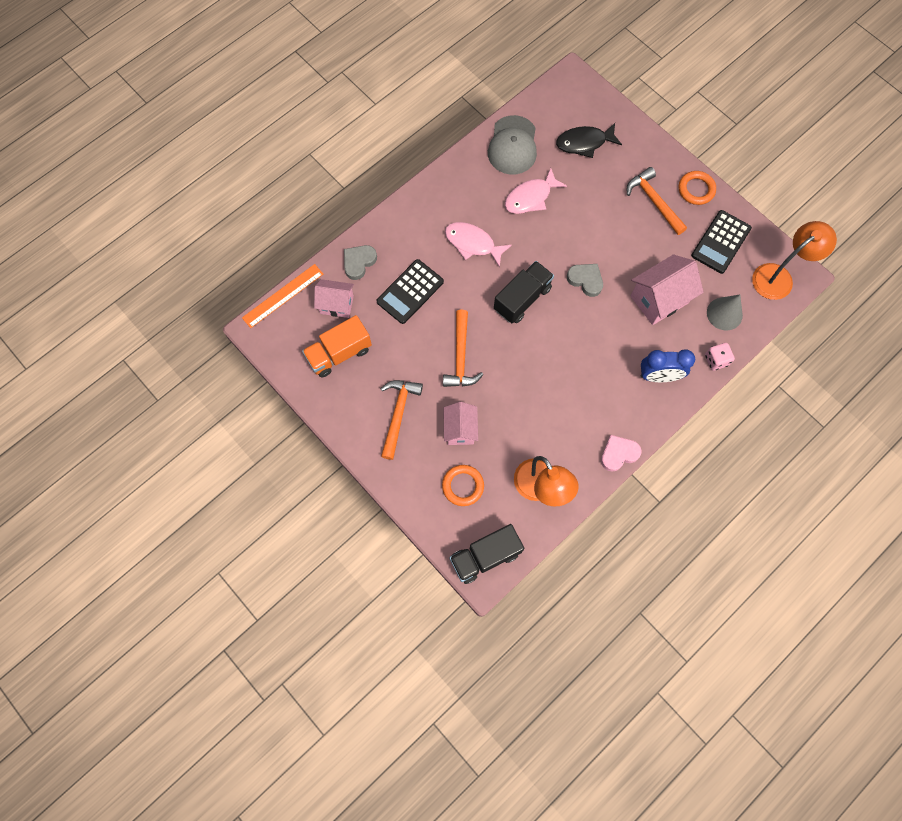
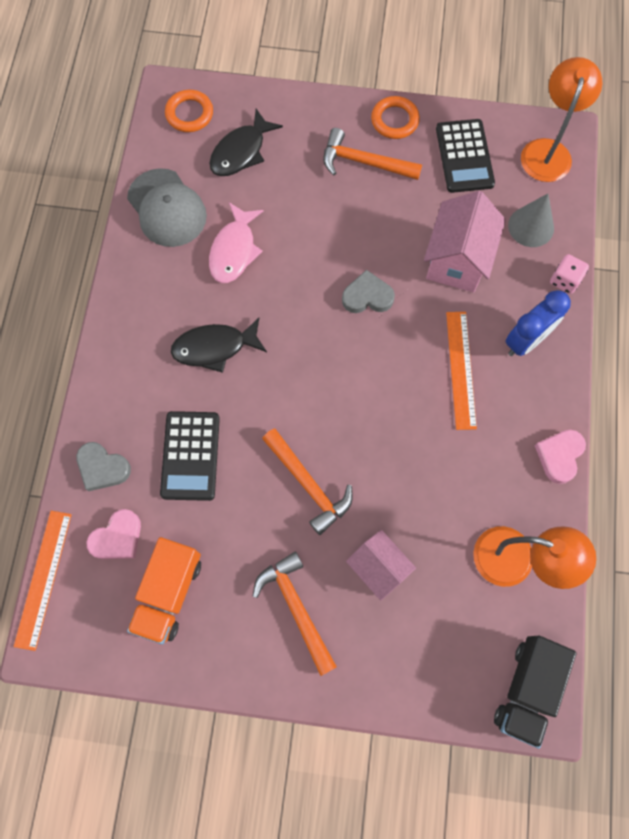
camera: 40 degrees left, 0 degrees up
(336, 304) = (117, 538): pink house -> pink heart
(359, 262) = (102, 468): grey heart -> grey heart turned 60 degrees counterclockwise
(463, 486) = (435, 630): orange ring -> orange ring (189, 114)
(472, 243) = (214, 348): pink fish -> black fish
(522, 299) = (319, 368): black truck -> none
(604, 362) = (460, 369): none -> orange ruler

